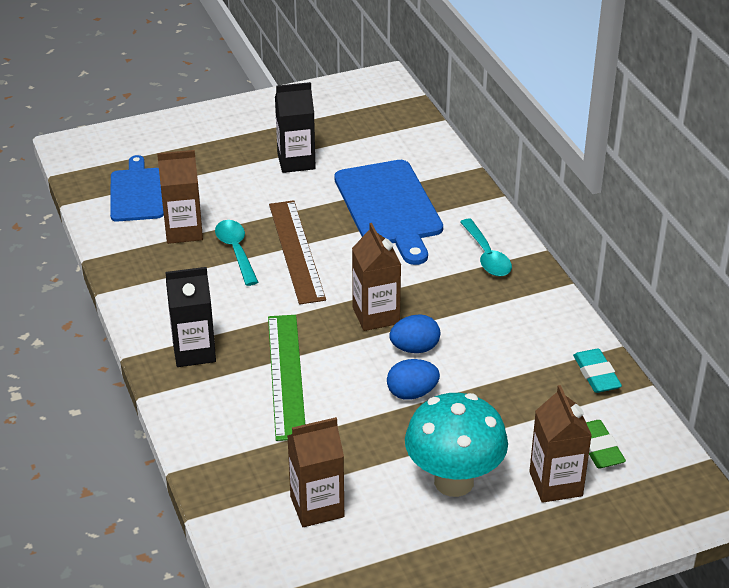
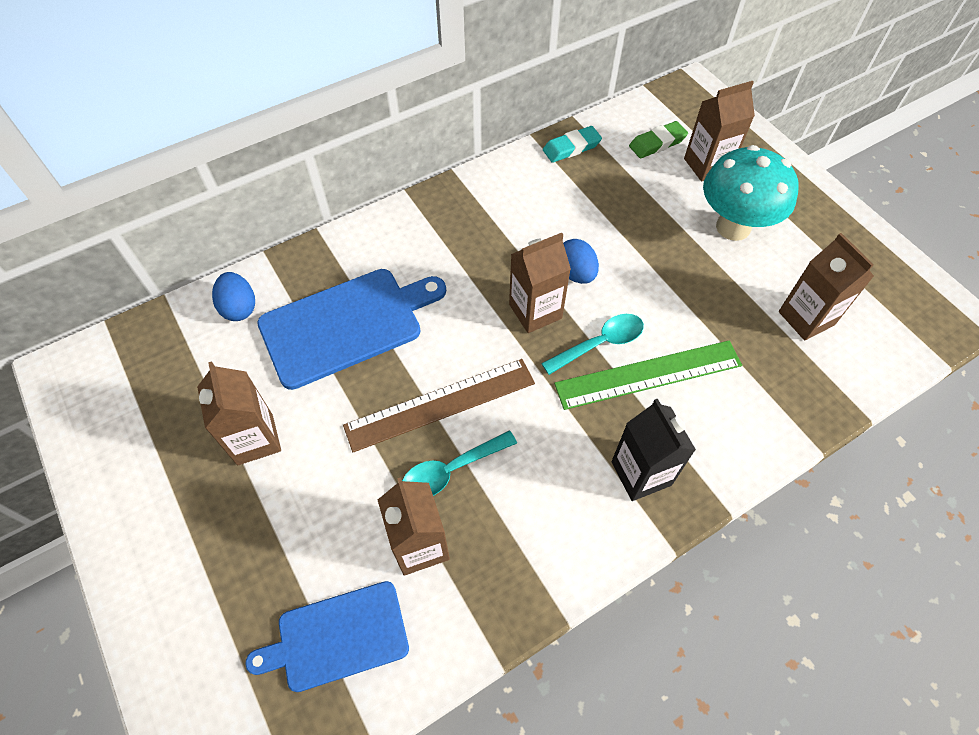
camera: 100 degrees left, 20 degrees up
(296, 161) = (255, 439): black carton -> brown carton
(412, 393) = (637, 268): blue egg -> blue egg (239, 308)
(487, 256) = (422, 232): turquoise spoon -> turquoise spoon (600, 343)

